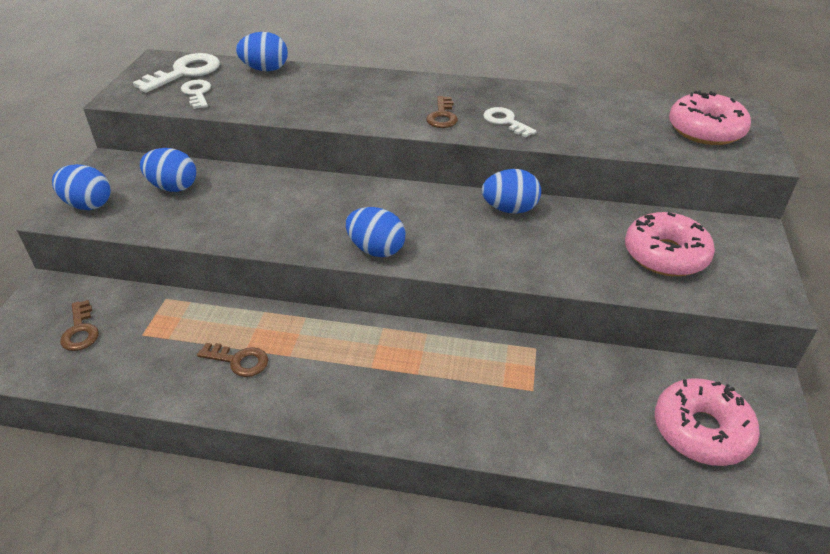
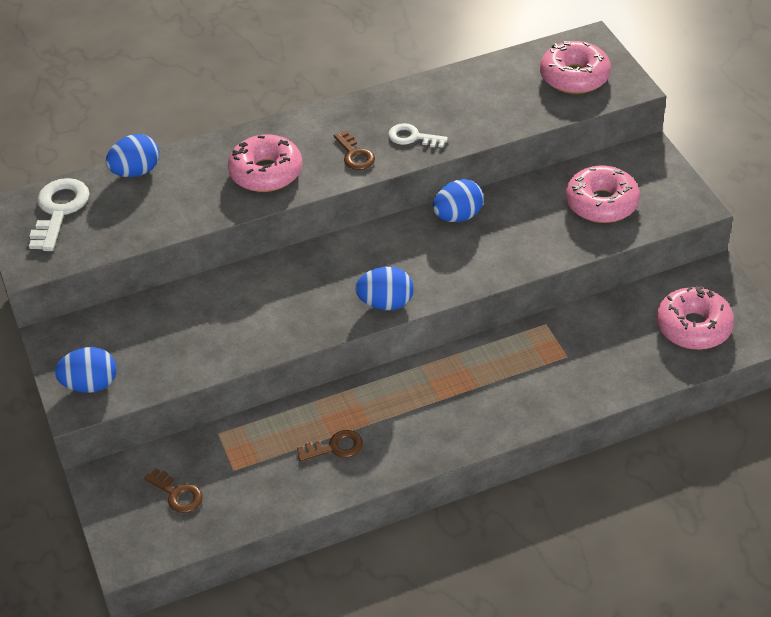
camera: 30 degrees left, 5 degrees up
(173, 187) = (149, 331): blue egg -> none
(197, 93) = (103, 228): white key -> none
(357, 102) = (266, 172): none -> pink donut

